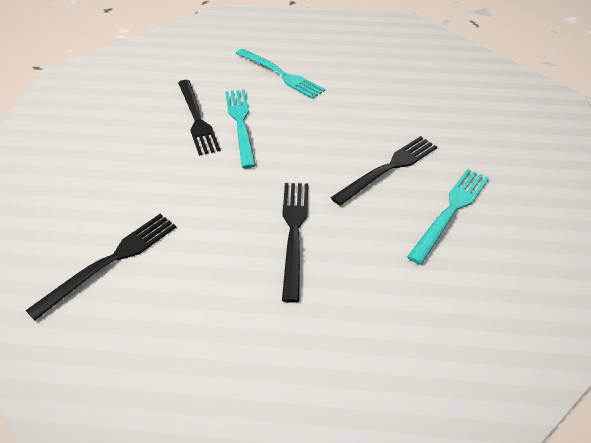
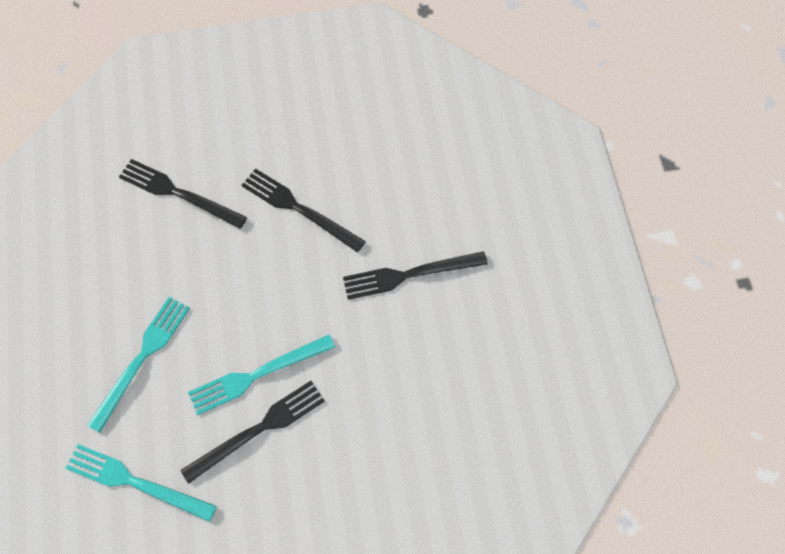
camera: 105 degrees left, 20 degrees up
(111, 261) = (491, 423): black fork -> black fork (178, 193)
(451, 211) = (345, 151): turquoise fork -> turquoise fork (136, 482)

